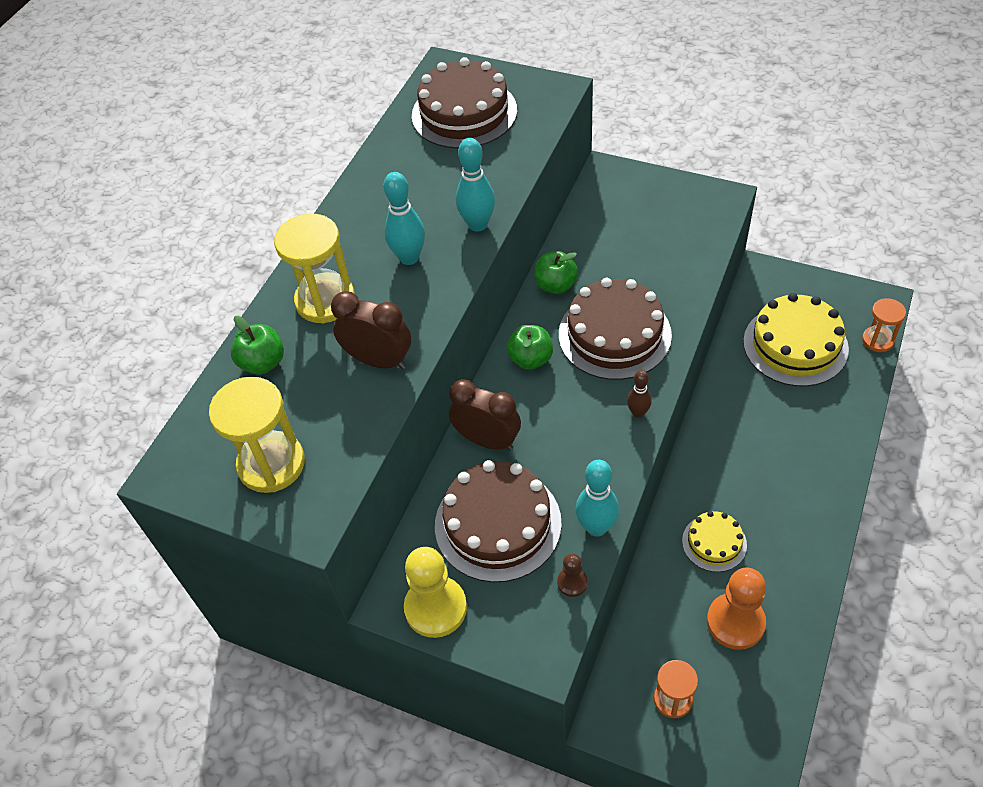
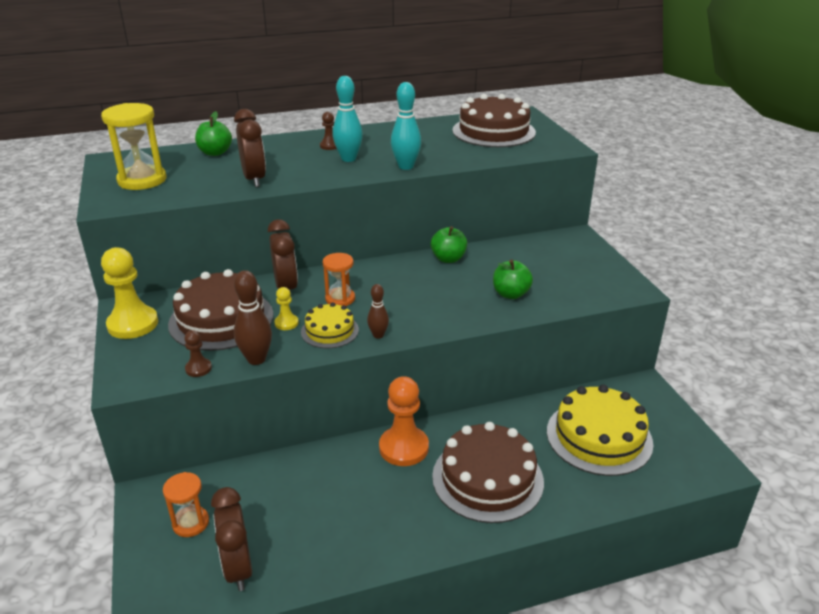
camera: 45 degrees right, 20 degrees down
(325, 300) = (283, 150): yellow hourglass -> none
(357, 255) = (329, 146): none -> brown pawn
(530, 359) = (373, 275): green apple -> green apple (510, 294)
(554, 473) = (286, 323): none -> yellow pawn
(596, 527) = (256, 359): turquoise bowling pin -> brown bowling pin
(614, 334) = (436, 297): brown cake -> brown cake (487, 478)
(714, 543) = (355, 479): yellow cake -> yellow cake (330, 331)
(735, 622) = (291, 527): orange pawn -> orange pawn (404, 448)
(755, 686) = (238, 568): none -> brown clock
(877, 340) = (672, 484): orange hourglass -> orange hourglass (340, 299)

